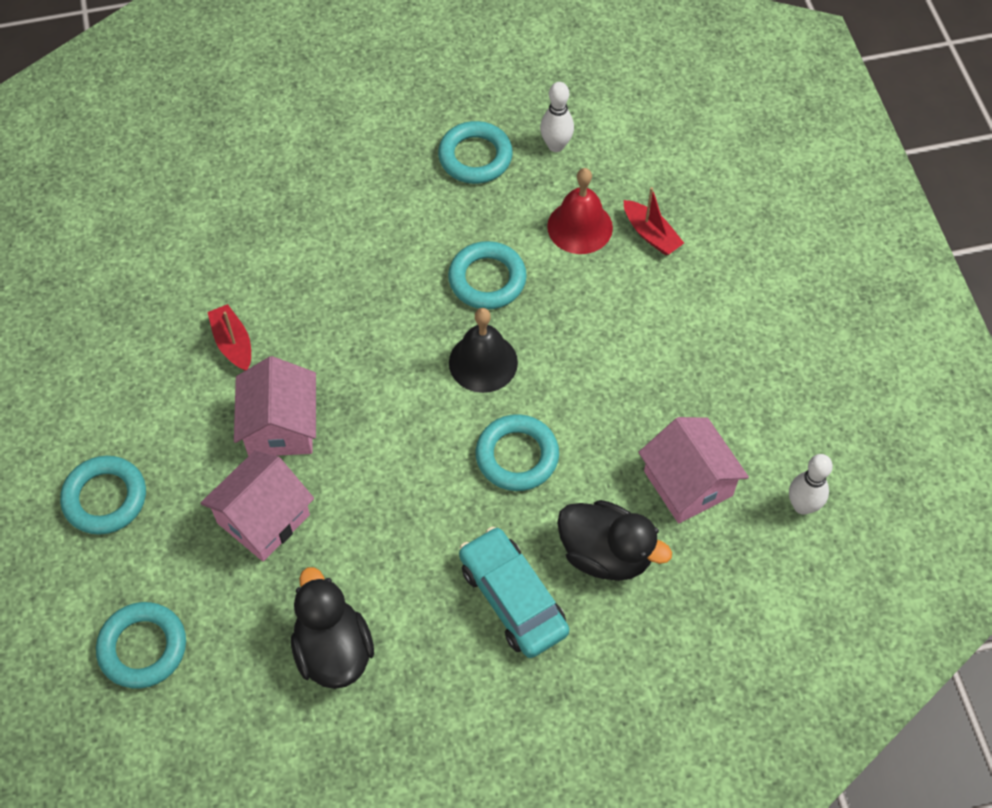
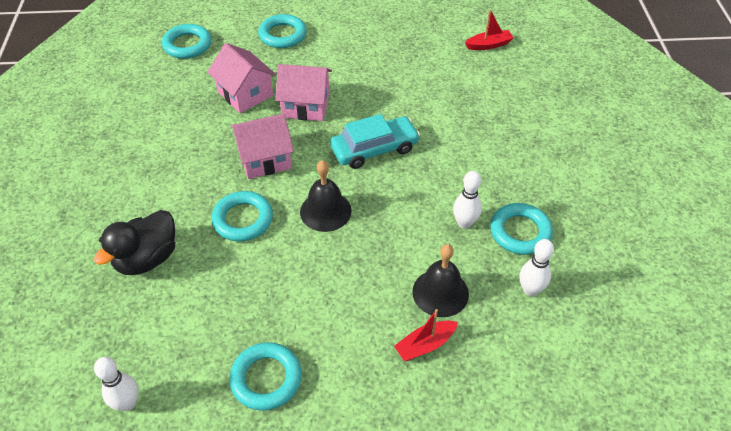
camera: 100 degrees right, 10 degrees down
(233, 343) = (373, 89): red boat -> red boat (489, 45)
(333, 650) = (148, 116): black duck -> none
(473, 211) = (464, 223): none -> white bowling pin
(487, 279) = (398, 223): turquoise ring -> turquoise ring (266, 379)
(513, 598) = (139, 202): turquoise car -> turquoise car (374, 149)
(580, 227) = (440, 292): red bell -> black bell
(688, 483) = (181, 322): pink house -> pink house (265, 158)

